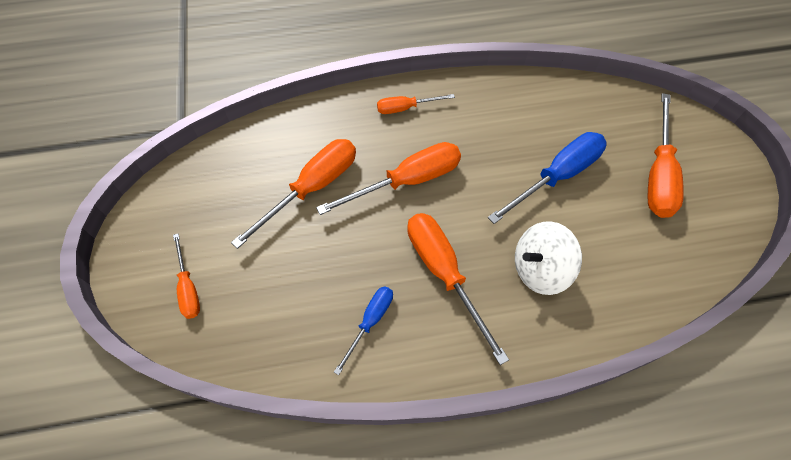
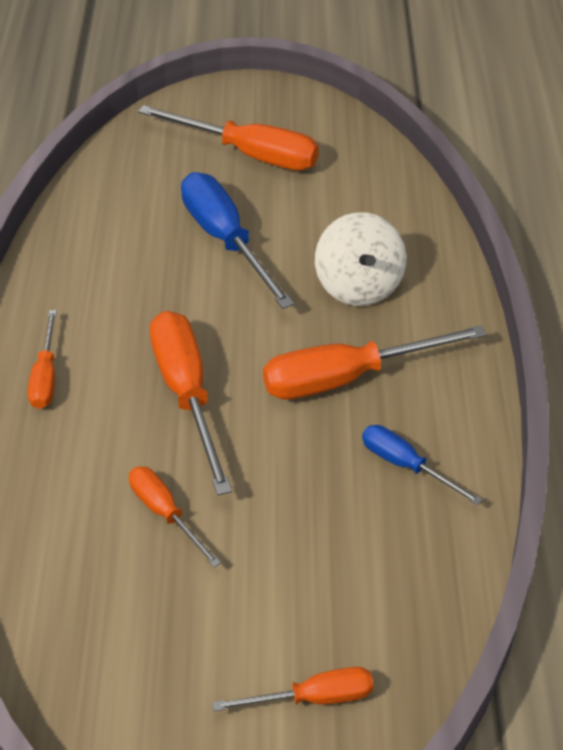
camera: 80 degrees left, 15 degrees down
(312, 188) = (165, 514): orange screwdriver -> orange screwdriver, size x0.56

